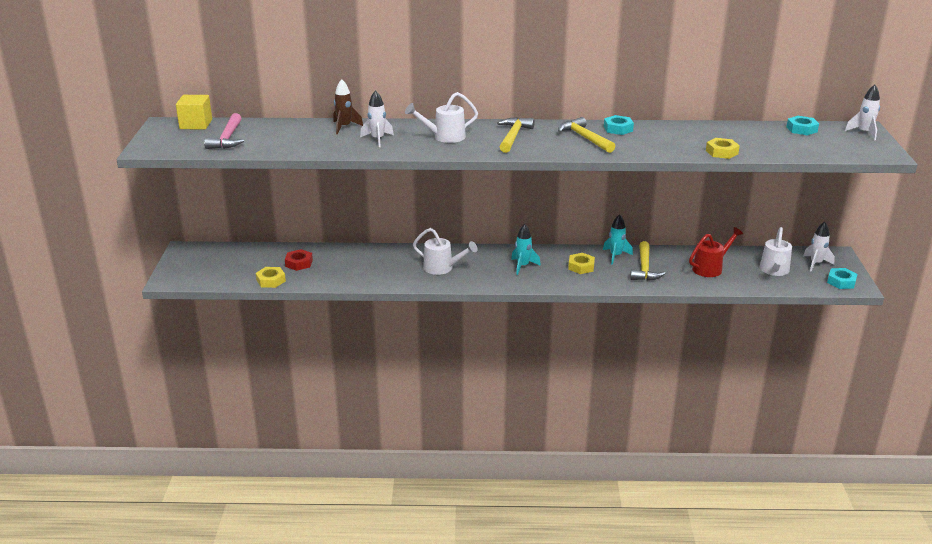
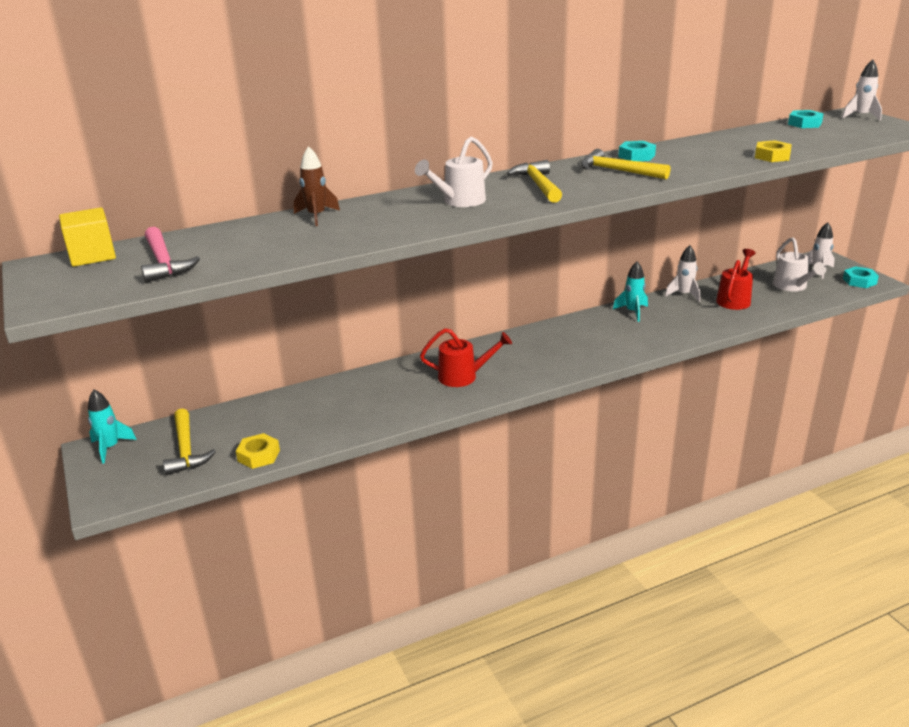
camera: 25 degrees left, 0 degrees up
(299, 263) = (277, 421): red nut -> none
(377, 139) = (379, 221): white rocket -> white rocket (684, 295)
(442, 268) = (463, 376): white watering can -> red watering can
(523, 266) = (550, 349): turquoise rocket -> turquoise rocket (110, 448)
(581, 267) = (611, 332): yellow nut -> none
(644, 268) = (674, 317): yellow hammer -> yellow hammer (186, 450)

